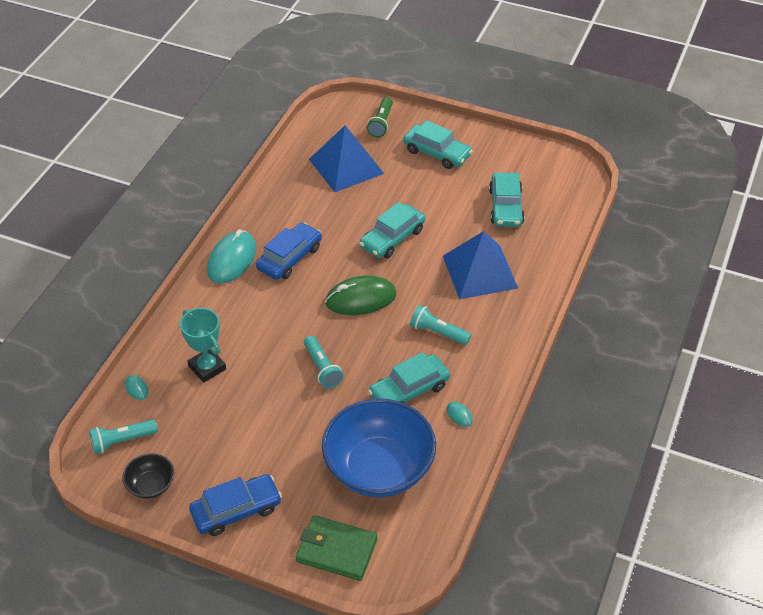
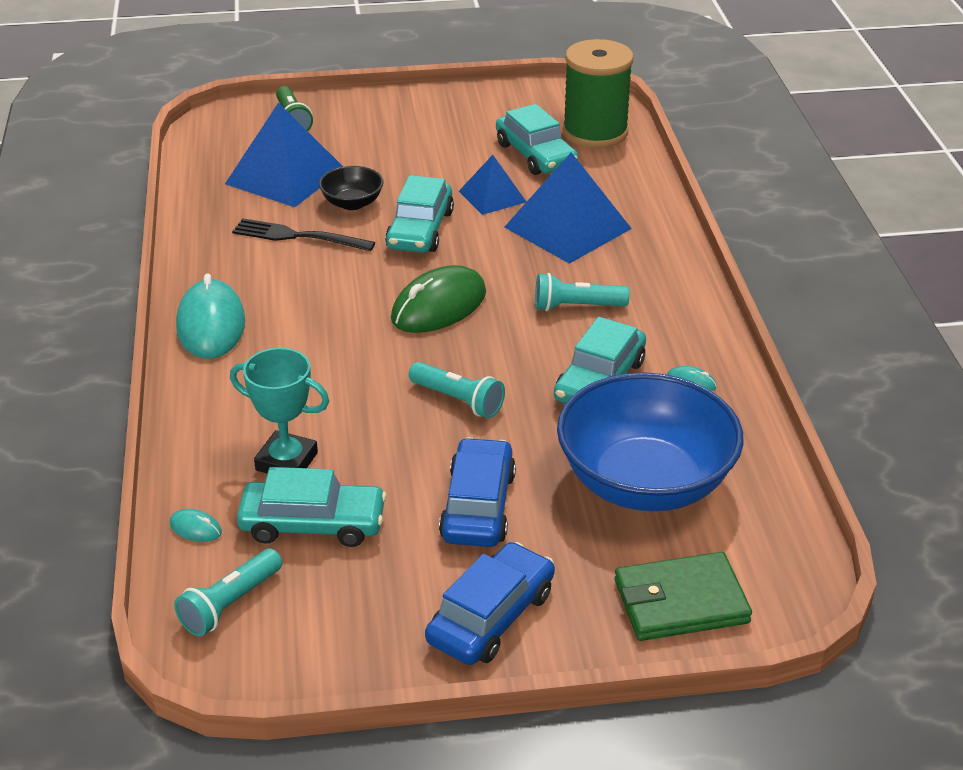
camera: 30 degrees left, 10 degrees down
(151, 485) = (328, 642): black bowl -> black bowl (352, 203)
(289, 258) = (296, 295): blue car -> blue car (478, 506)
(320, 215) = (297, 236): none -> black fork
(437, 153) = (395, 129): turquoise car -> turquoise car (313, 524)
(454, 229) = (492, 196): none -> blue pyramid
(558, 202) = (595, 132): none -> green spool

